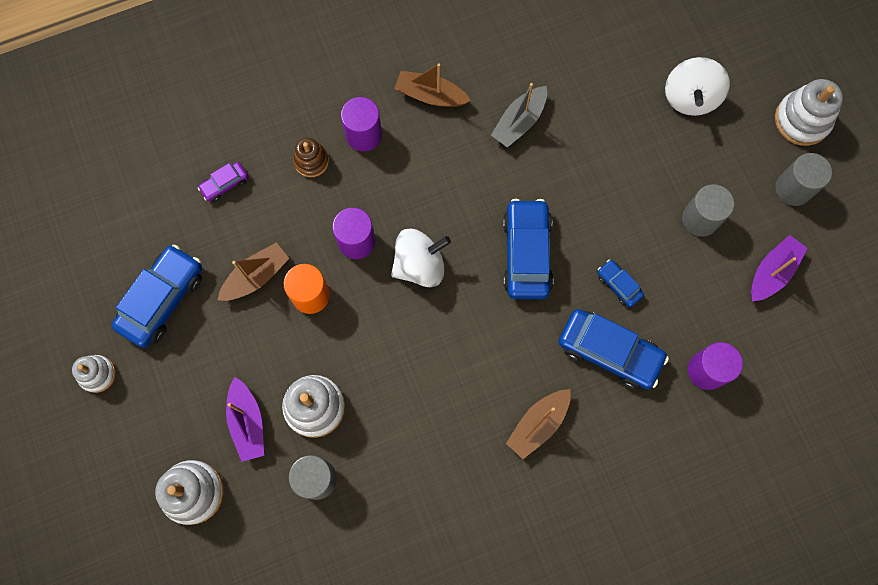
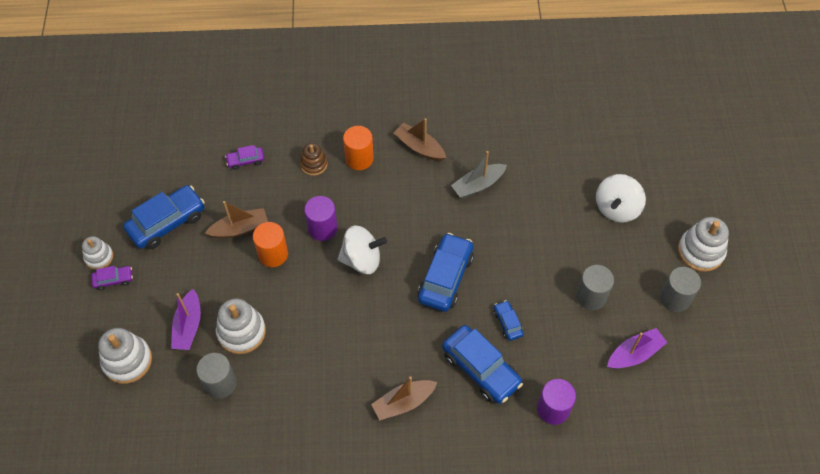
camera: 20 degrees right, 15 degrees down
(129, 397) = (113, 280): none -> purple car
(363, 135) = (359, 158): purple cylinder -> orange cylinder

